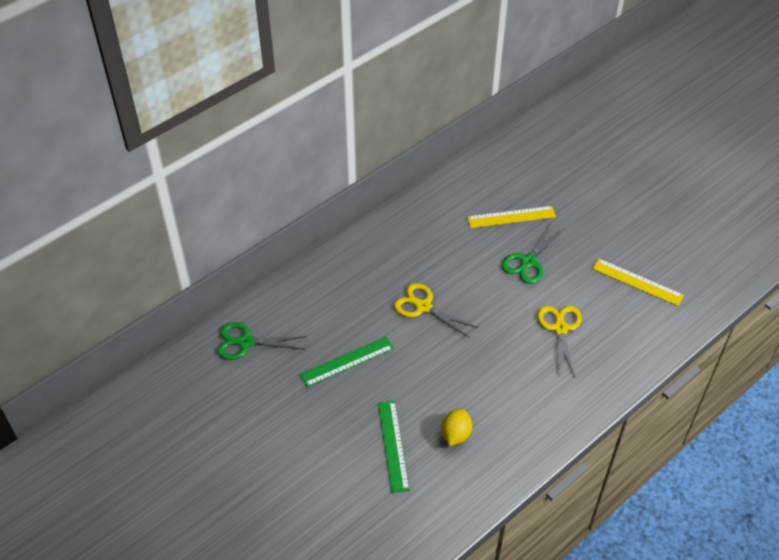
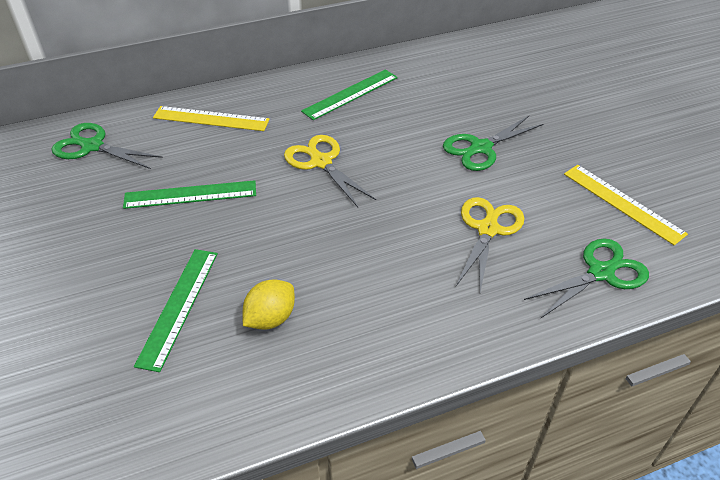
camera: 20 degrees right, 5 degrees down
(411, 238) = (350, 94): none -> green ruler
(511, 217) = (482, 100): yellow ruler -> yellow ruler (211, 119)
(640, 340) = (600, 273): none -> green scissors

